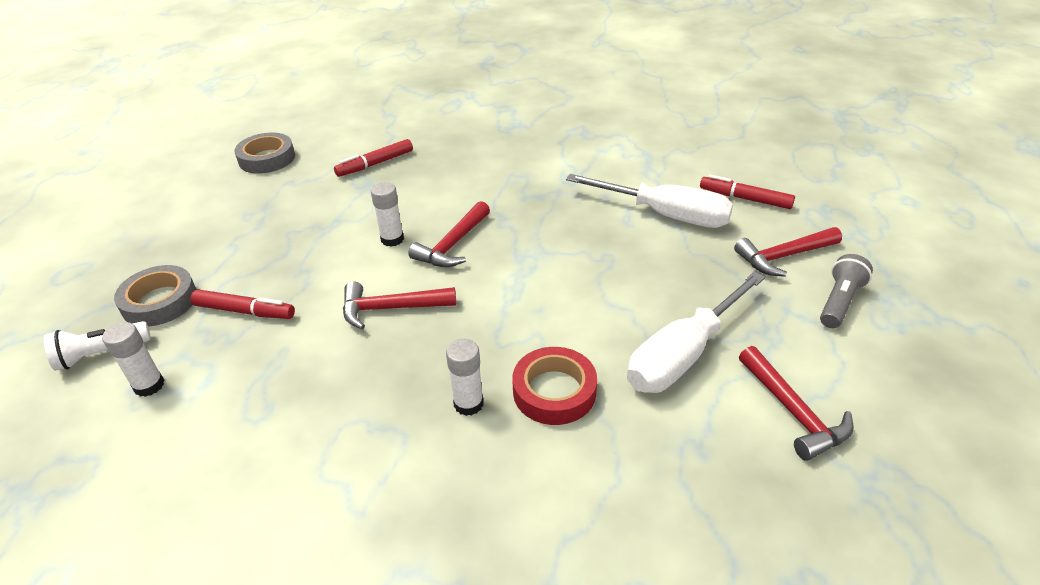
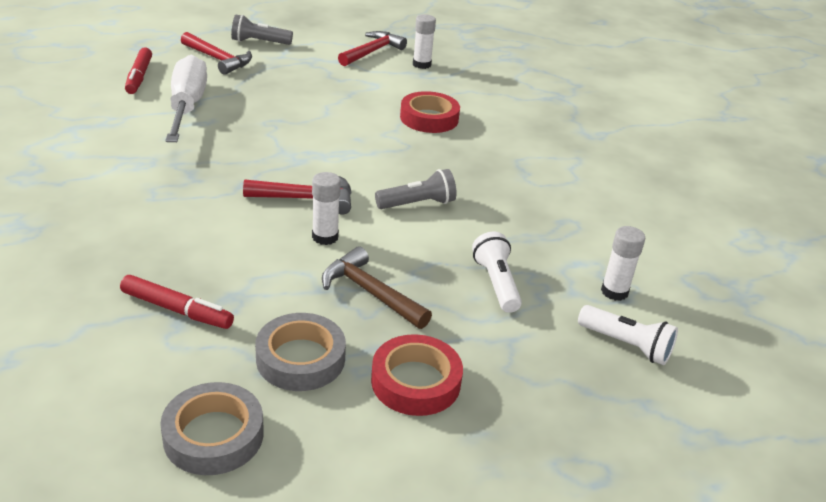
camera: 125 degrees left, 5 degrees down
(160, 301) = (541, 350): grey tape -> grey tape (300, 359)
(212, 233) = (415, 382): none -> red tape
(245, 311) = (496, 283): red marker -> white flashlight
(309, 241) = (370, 292): none -> brown hammer
(390, 308) = (417, 204): red hammer -> grey flashlight
(468, 404) = (470, 144): white glue stick -> white glue stick (421, 64)
(682, 355) = (356, 83): white screwdriver -> none

